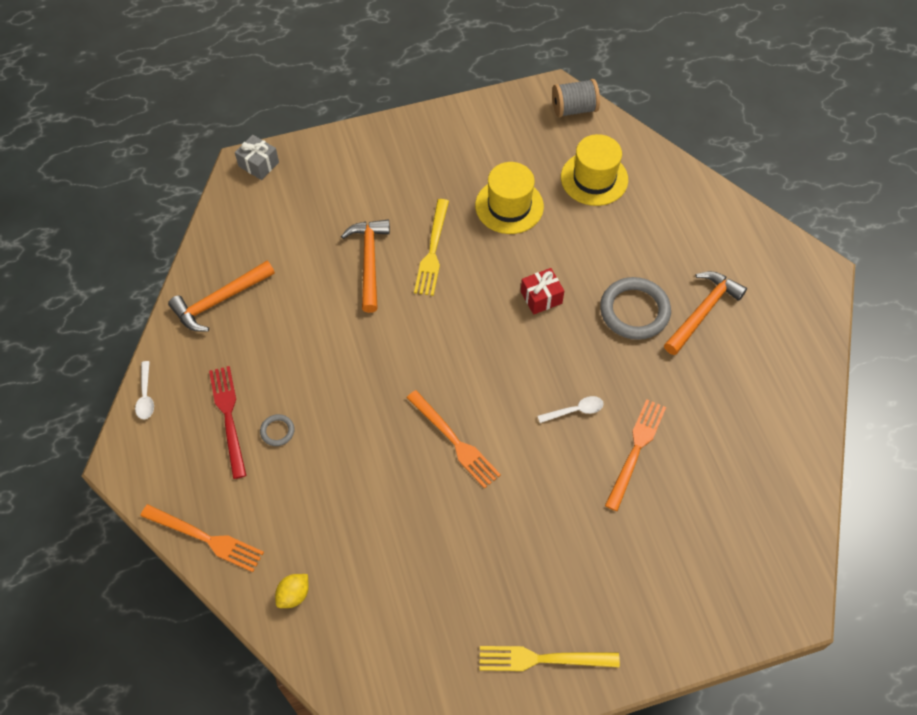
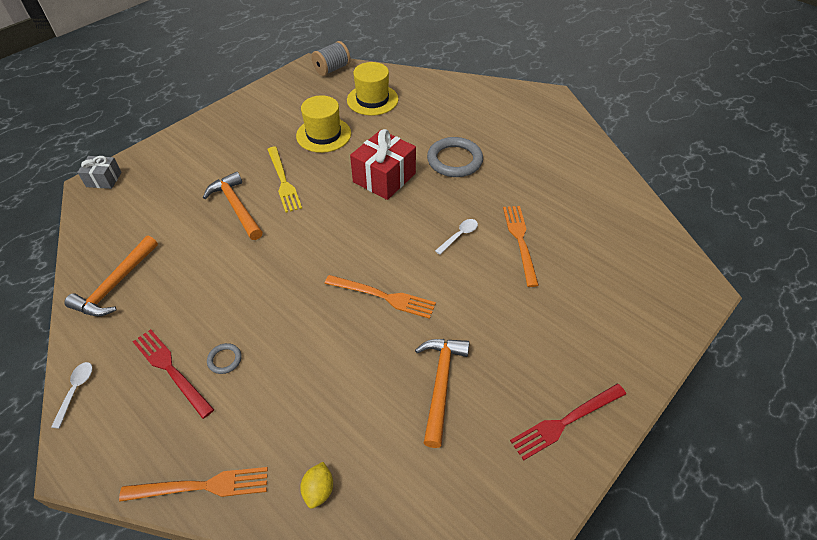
camera: 30 degrees left, 10 degrees down
(146, 396) = (76, 390): white spoon -> white spoon turned 135 degrees counterclockwise
(541, 297) = (384, 178): red gift -> red gift, size x1.79
(543, 659) = (566, 421): yellow fork -> red fork
(703, 311) = (499, 143): orange hammer -> orange hammer (441, 384)

